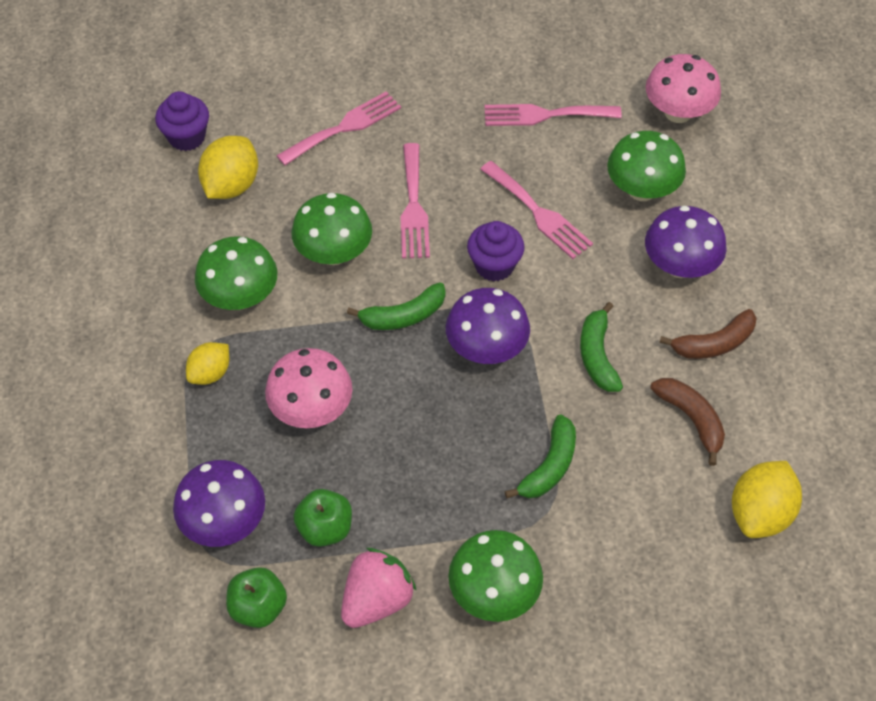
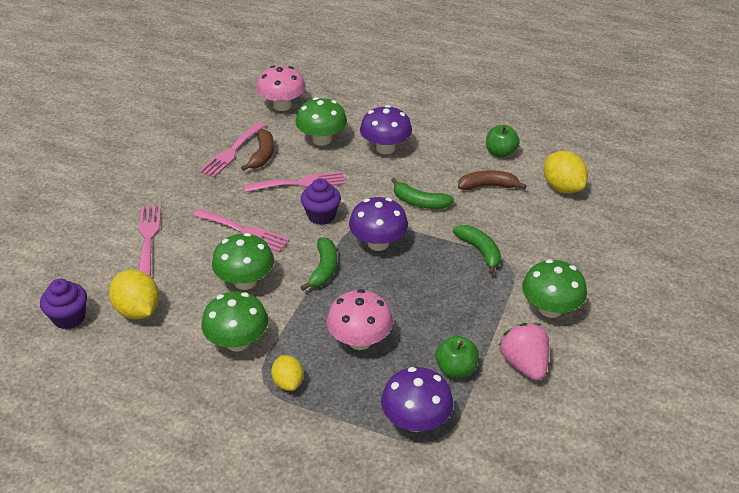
camera: 60 degrees left, 15 degrees down
(258, 607) = (494, 427): green apple -> green apple (500, 153)
(714, 343) = (446, 158): brown banana -> brown banana (262, 155)

